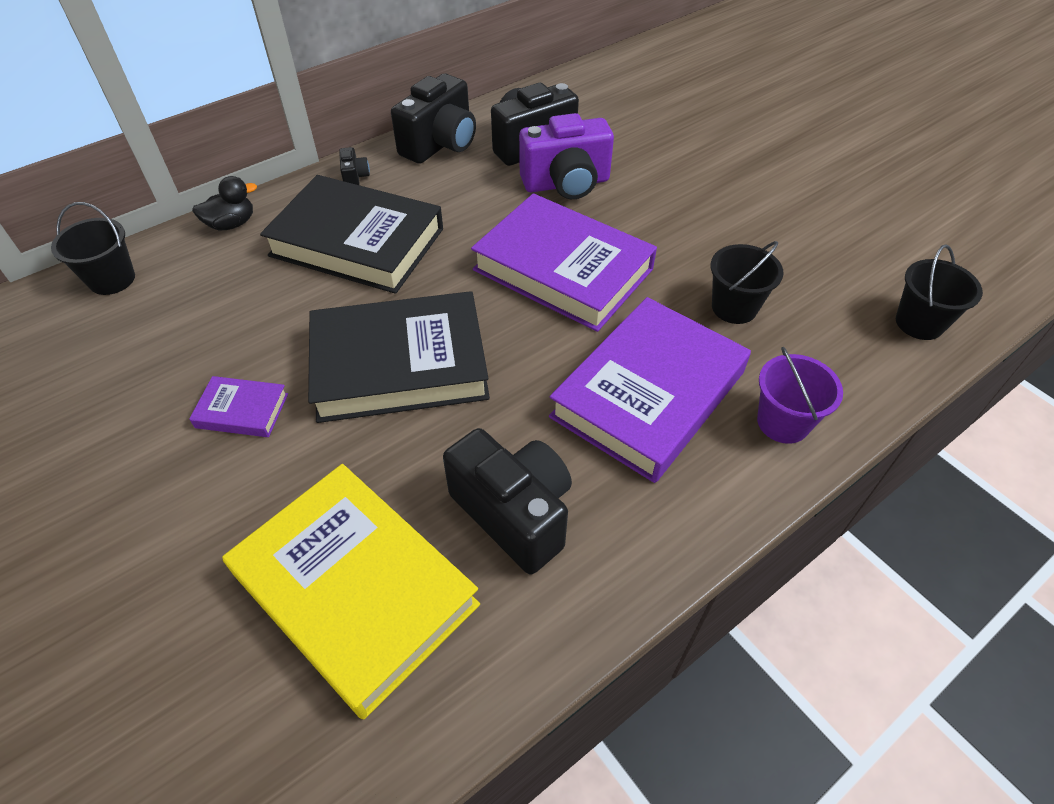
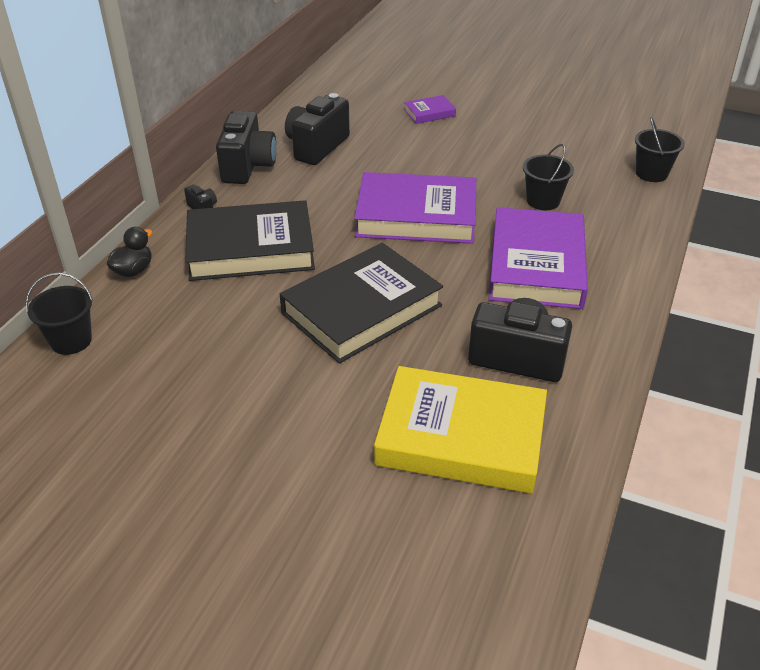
camera: 30 degrees left, 10 degrees down
(242, 410) = (276, 378): purple book -> purple book (429, 113)
(566, 184) = (367, 164): purple camera -> none
(783, 422) = (624, 251): purple bucket -> none

